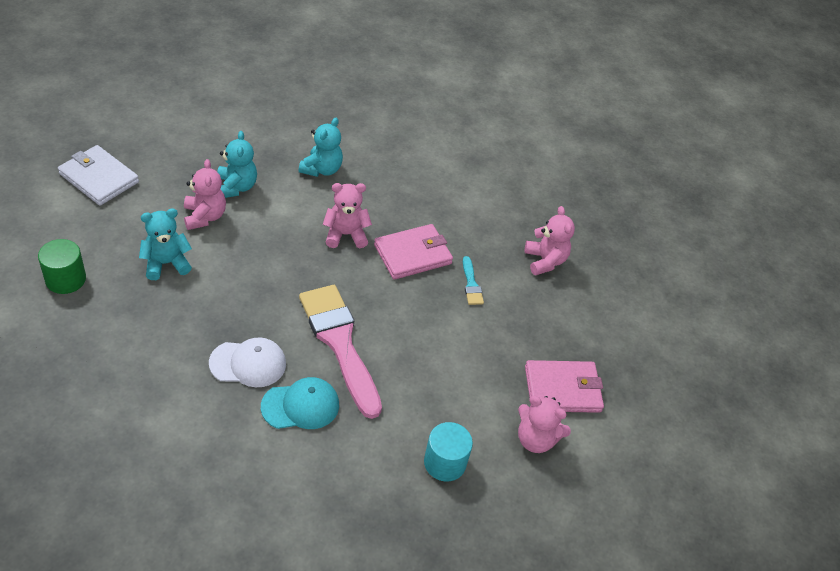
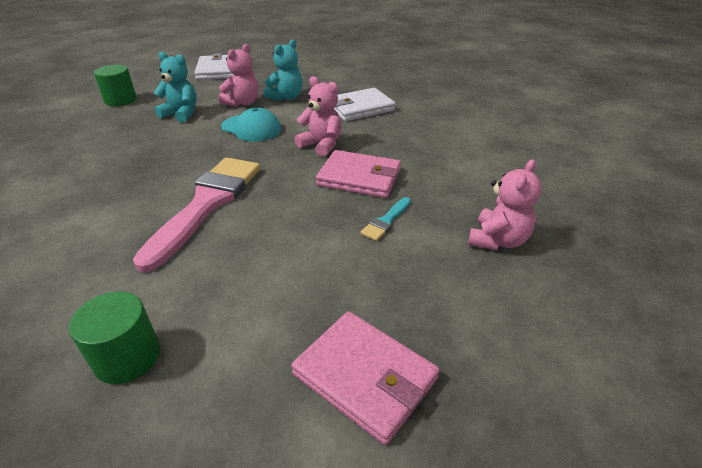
camera: 50 degrees right, 10 degrees down
(248, 364) = (127, 183): white cap -> none
(301, 406) = (108, 228): turquoise cap -> turquoise cap (251, 128)
(321, 169) = (360, 108): turquoise teddy bear -> white wallet
(445, 462) = (127, 357): turquoise cylinder -> green cylinder
(535, 439) = (253, 411): pink teddy bear -> none

